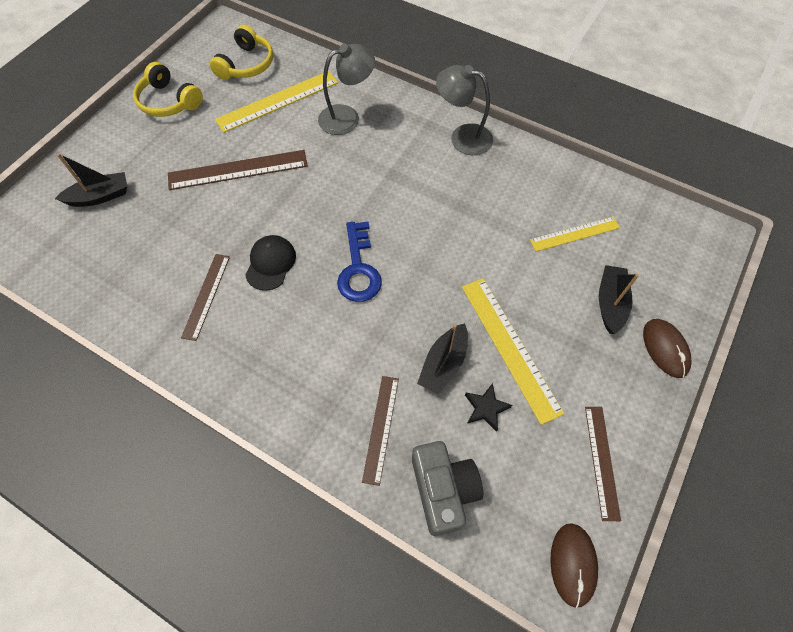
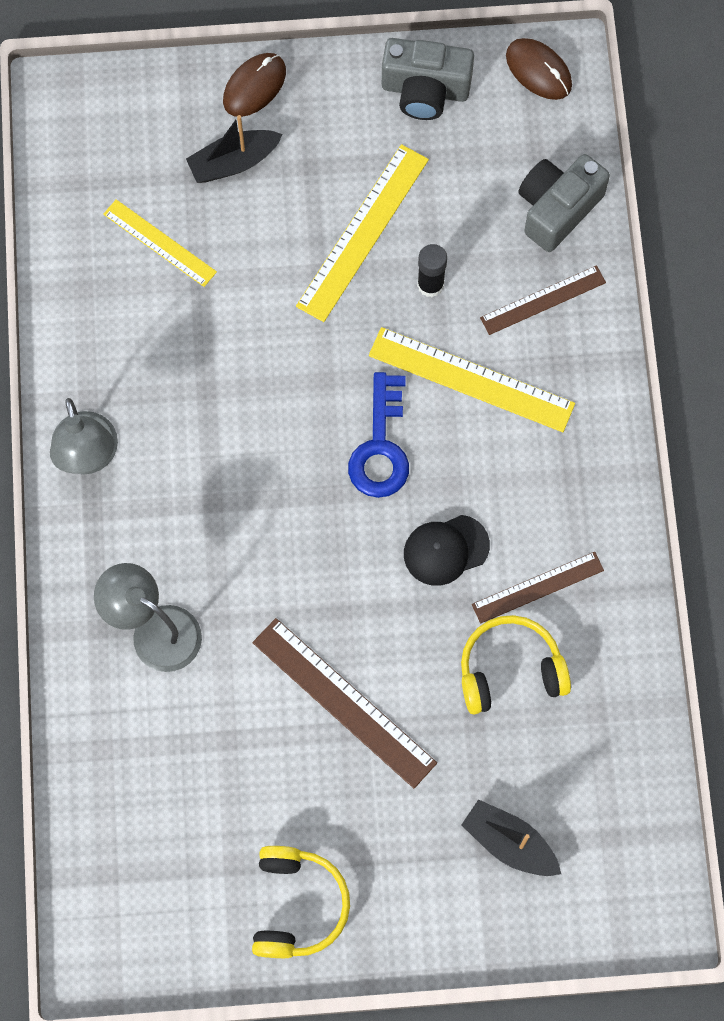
camera: 125 degrees left, 10 degrees up
(246, 65) = (149, 855): yellow headphones -> yellow headphones (510, 670)
(277, 101) = (189, 749): yellow ruler -> yellow ruler (471, 380)
(358, 269) = (380, 447): blue key -> blue key turned 135 degrees clockwise
(443, 364) = (430, 284): black boat -> black glue stick
(486, 408) = (449, 217): black star -> none
(573, 564) = (538, 70): brown mouse -> brown mouse turned 75 degrees clockwise
(602, 461) = (425, 90): brown ruler -> grey camera

